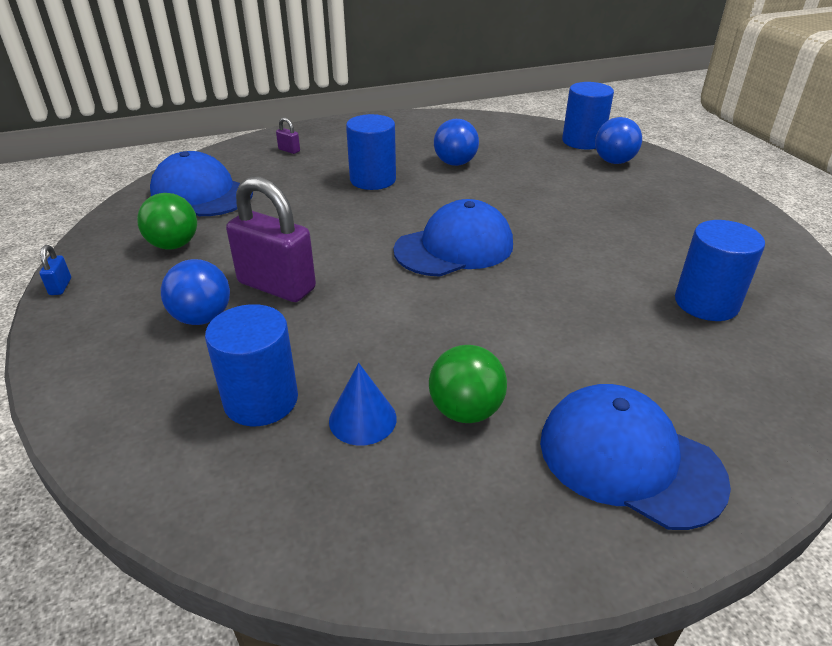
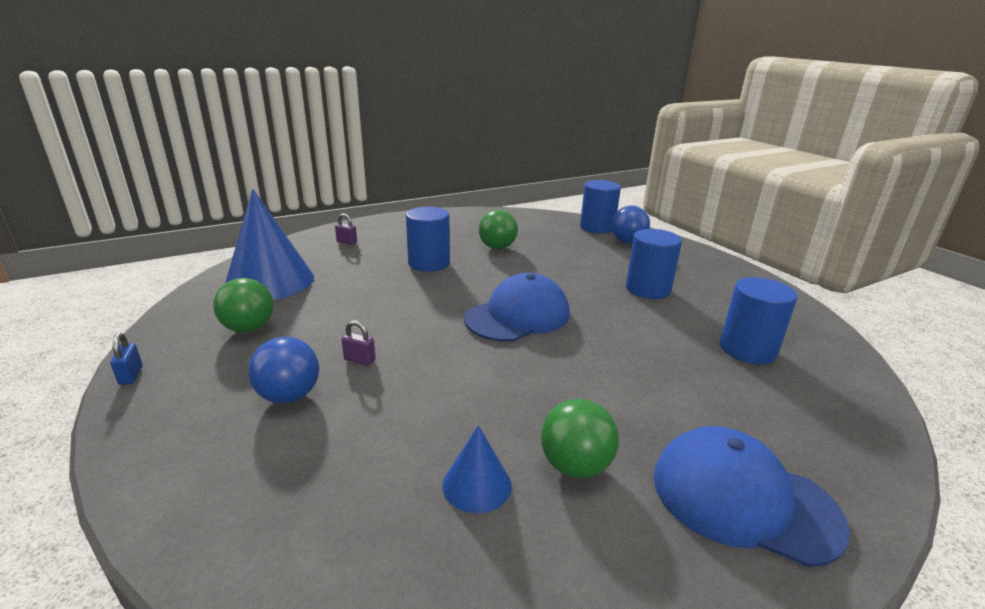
camera: 10 degrees left, 10 degrees down
(201, 193) = (270, 281): blue cap -> blue cone
(261, 400) = (367, 475): blue cylinder -> blue cylinder (648, 289)
(276, 286) = (359, 360): purple padlock -> purple padlock, size x0.40
(455, 163) = (497, 247): blue ball -> green ball

